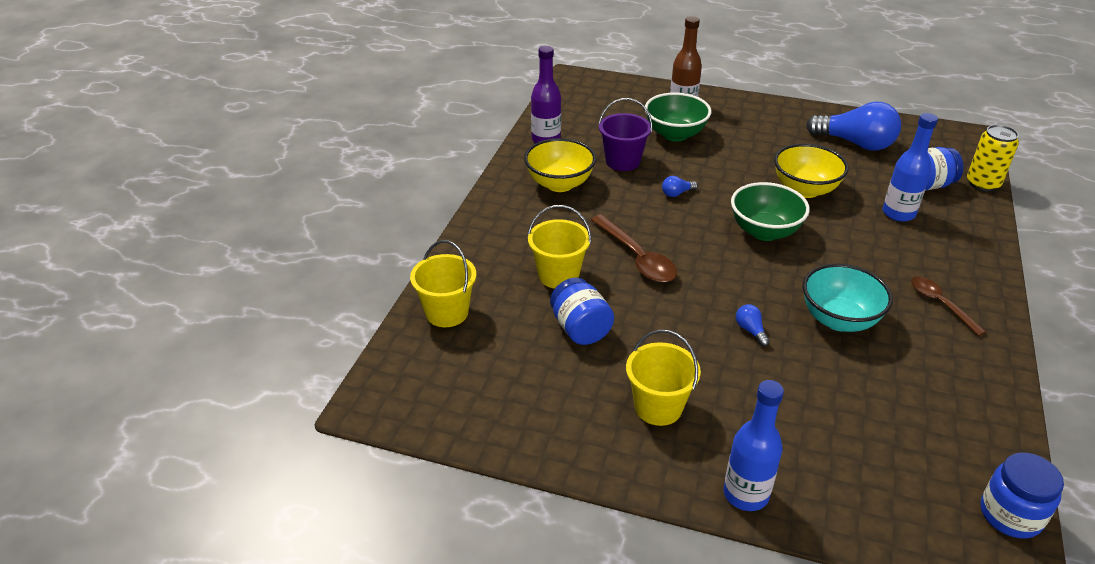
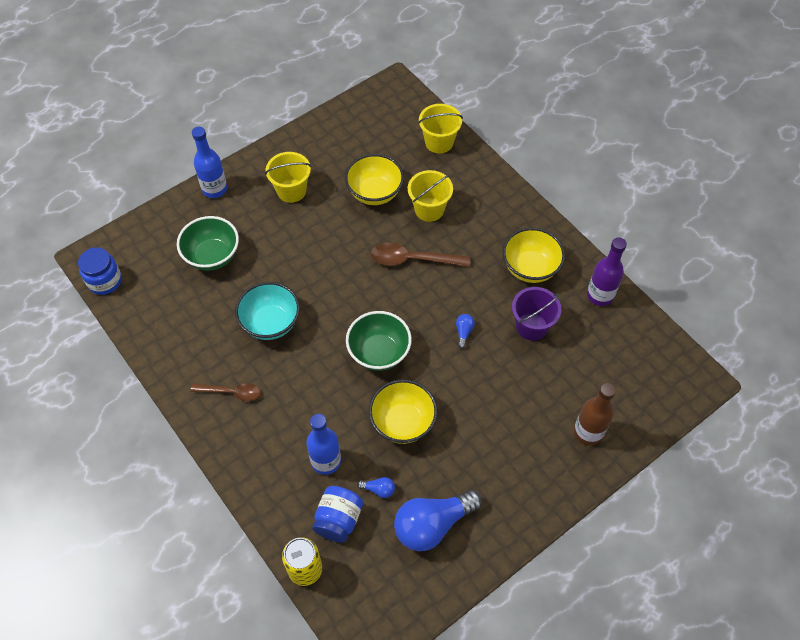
camera: 125 degrees right, 20 degrees up
(580, 329) = (374, 193): blue jar -> yellow bowl
(675, 134) = (546, 391): green bowl -> green bowl (212, 256)
(750, 330) = (303, 271): blue light bulb -> blue light bulb (378, 489)

